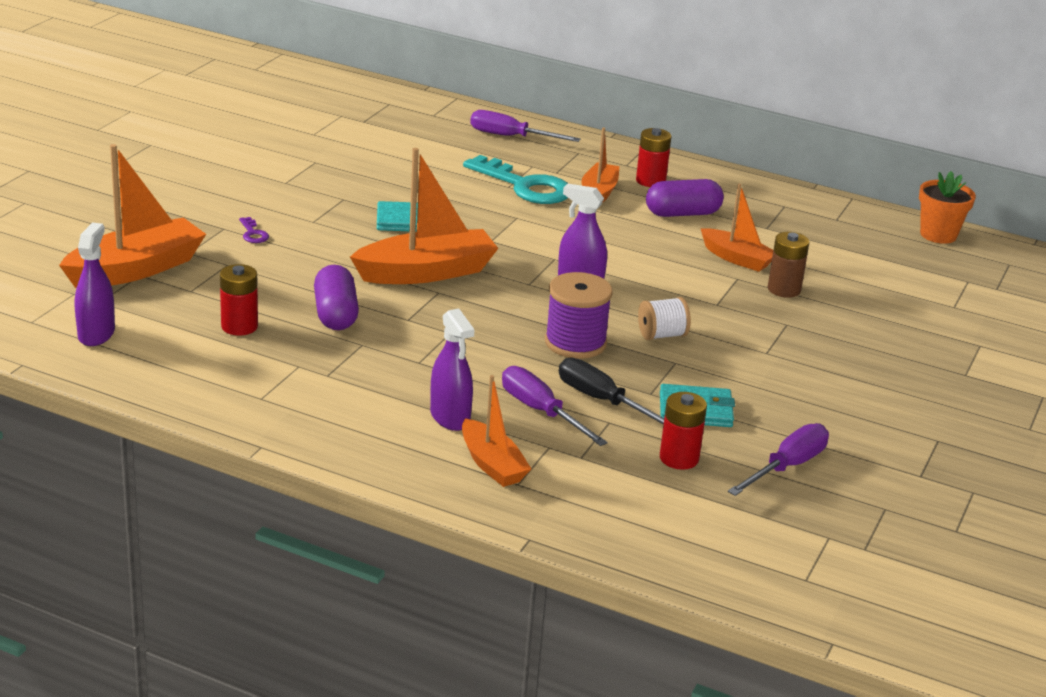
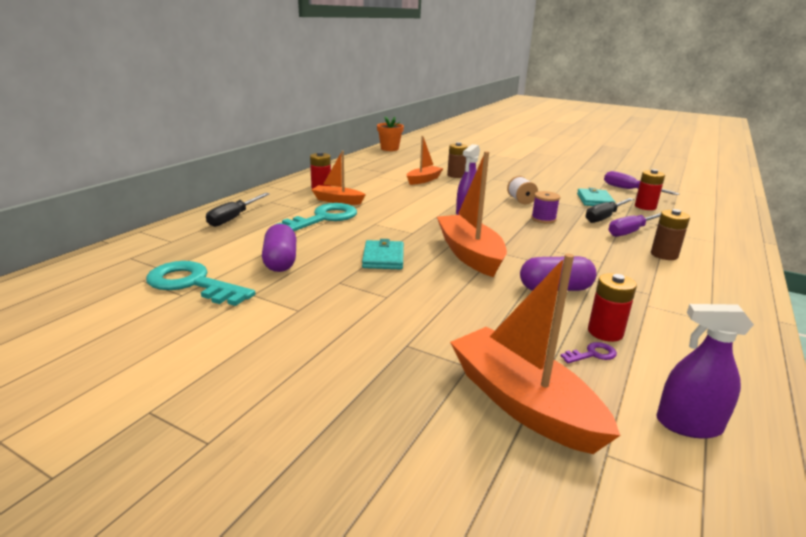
camera: 85 degrees left, 5 degrees down
(253, 234) = (417, 327): purple key -> purple key (593, 354)
(335, 135) = (192, 283): none -> turquoise key
(450, 417) = (664, 255): purple spray bottle -> brown battery
(492, 464) = (703, 246): orange boat -> none
(510, 137) = (234, 218): purple screwdriver -> black screwdriver
(575, 343) = (543, 219): purple spool -> purple spool, size x0.64
(682, 214) = (368, 185): purple capsule -> purple capsule (280, 261)

